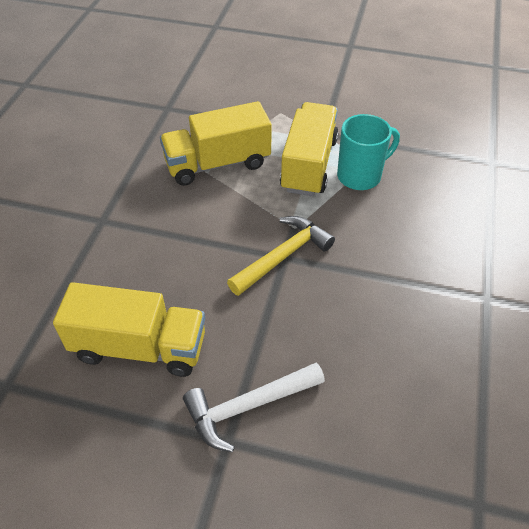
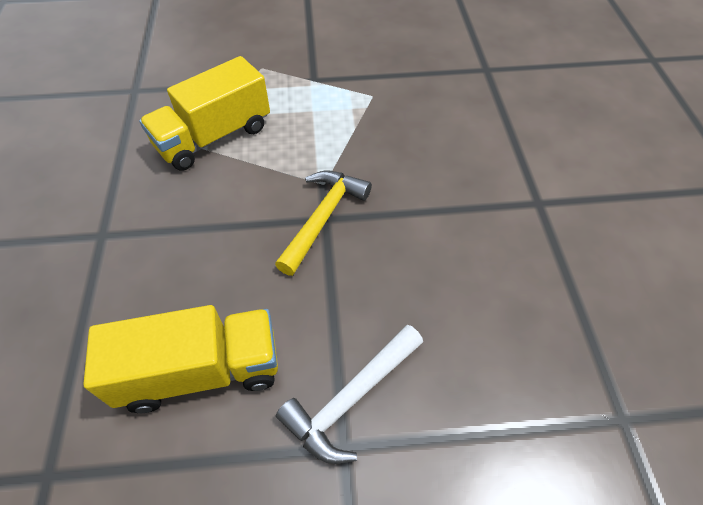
camera: 20 degrees left, 5 degrees up
(309, 165) = (312, 114): yellow truck -> none
(360, 176) = (368, 113): turquoise mug -> none

